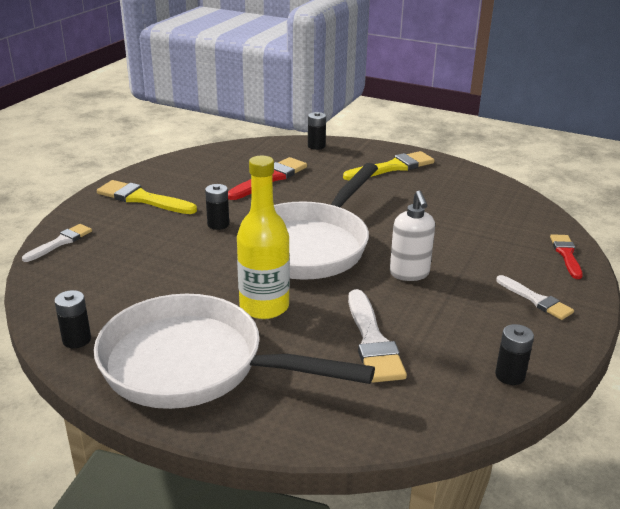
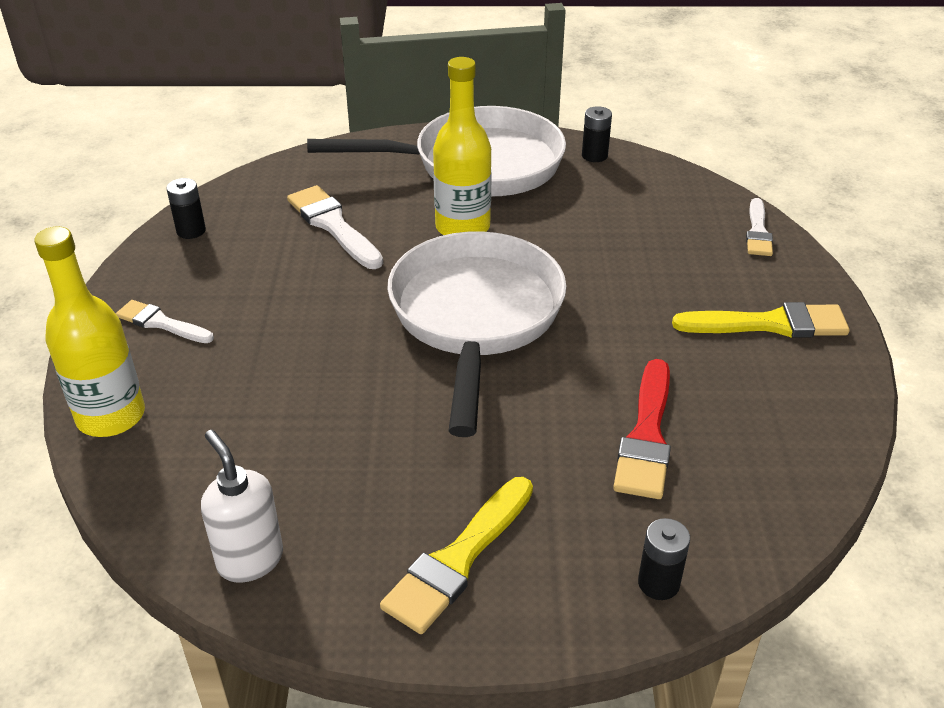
camera: 155 degrees right, 10 degrees up
(218, 224) = (620, 314): black battery -> none
(409, 274) = (326, 314): white soap dispenser -> white soap dispenser (250, 559)
(566, 254) = (111, 416): red brush -> yellow bottle

